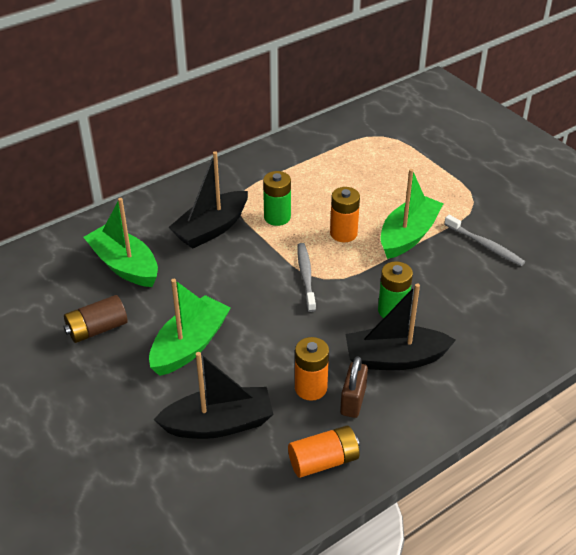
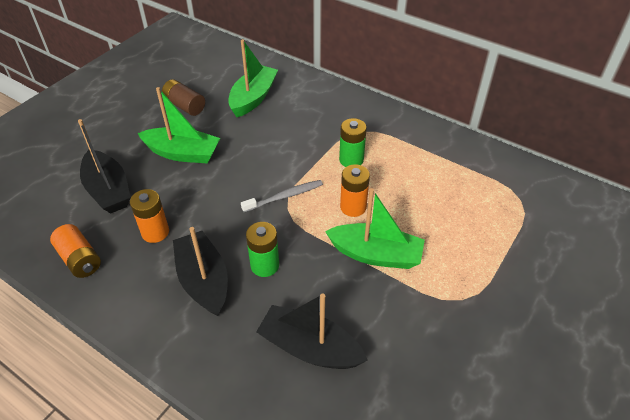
camera: 70 degrees right, 5 degrees up
(211, 229) = (316, 127): black boat -> black boat (309, 348)
(353, 401) = (147, 263): brown padlock -> none
(484, 245) = (395, 322): grey toothbrush -> none

